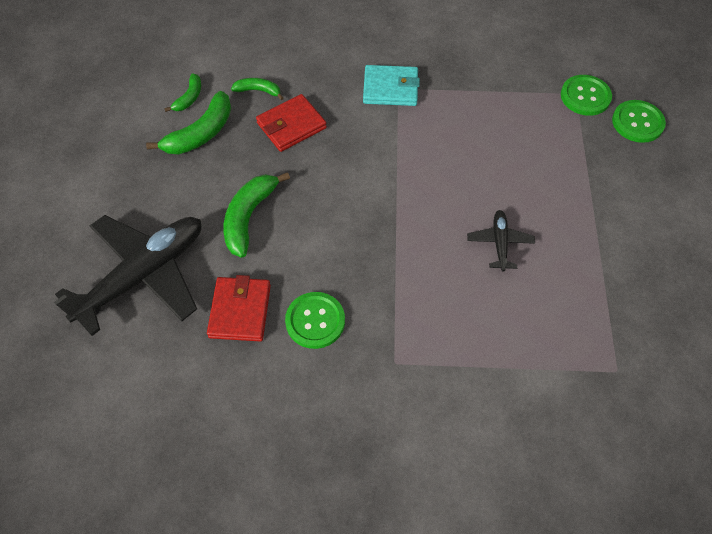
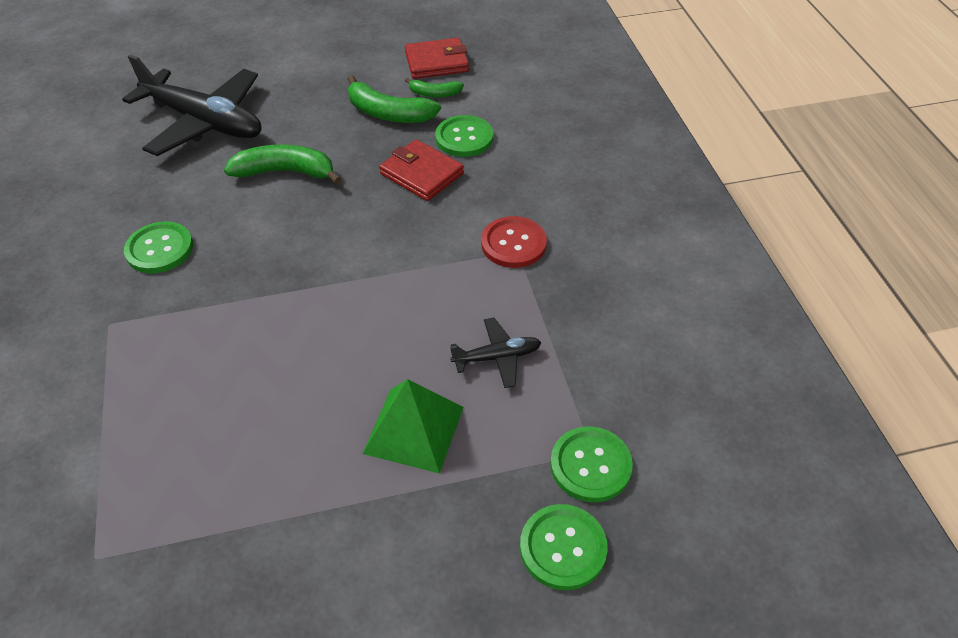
camera: 75 degrees right, 10 degrees down
(240, 311) = (169, 193): red wallet -> red wallet (437, 62)
(258, 91) = (464, 138): green banana -> green button
(390, 88) = (513, 244): turquoise wallet -> red button
(499, 243) = (287, 395): black plane -> black plane (497, 357)
(543, 176) = (413, 430): none -> green pyramid

